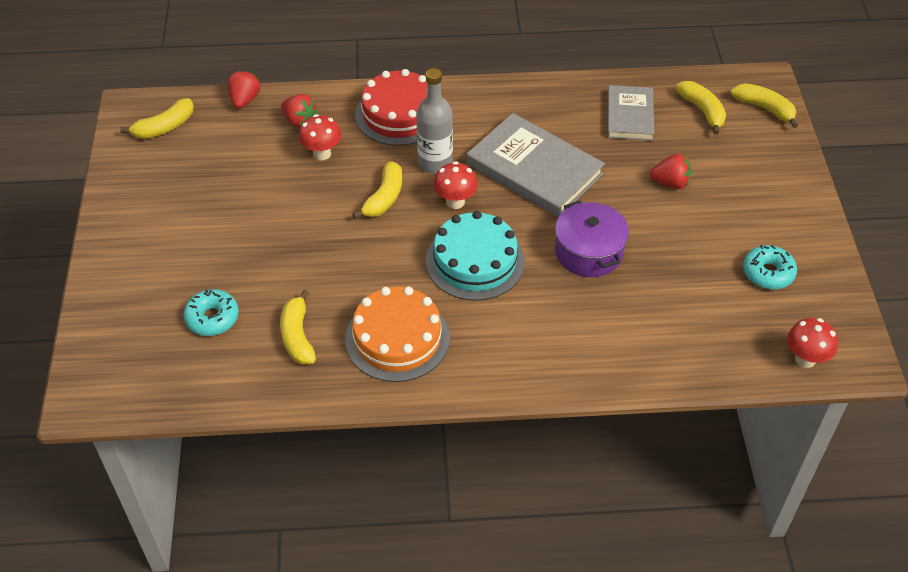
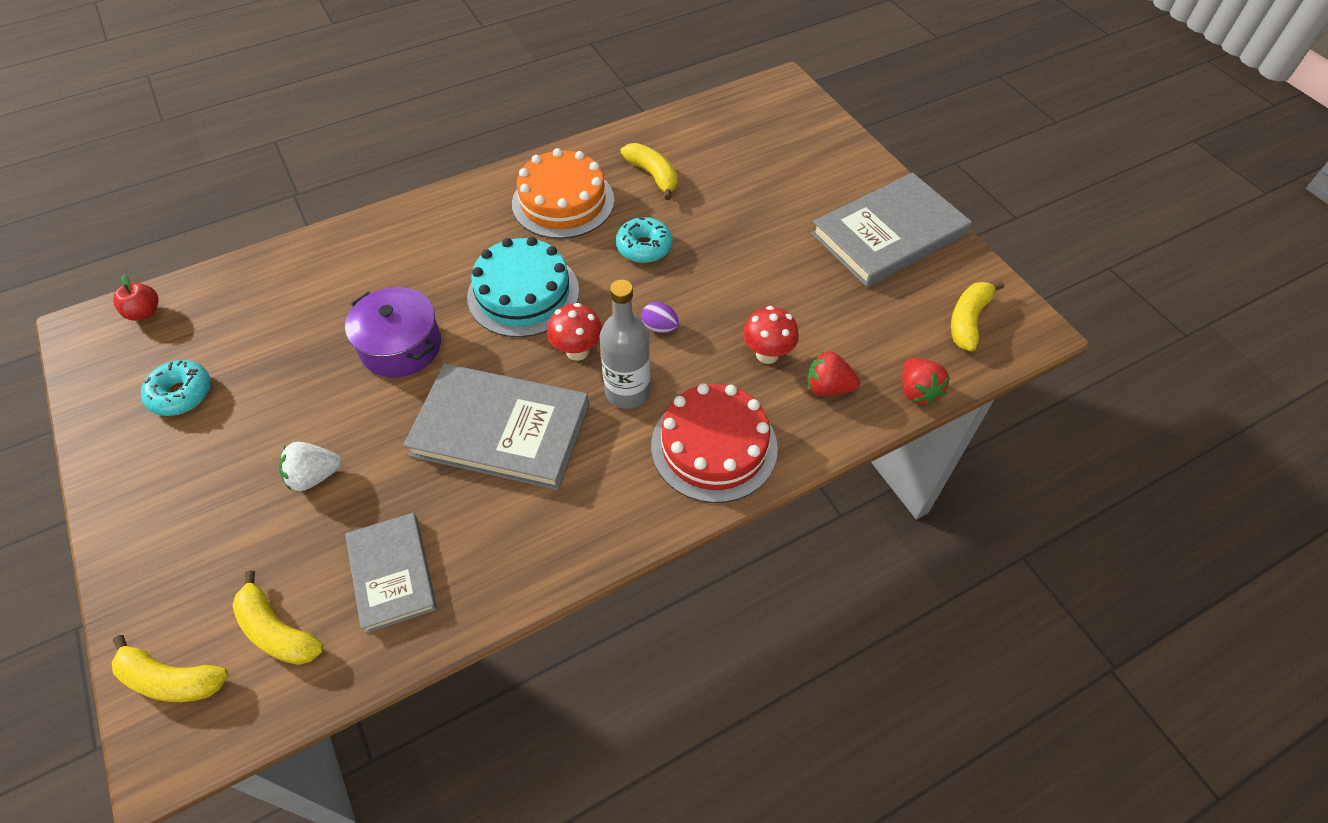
camera: 155 degrees right, 5 degrees up
(151, 206) = (889, 234): none -> grey book
(212, 318) = (738, 165): turquoise donut -> turquoise donut (644, 247)
(384, 198) = (660, 327): yellow banana -> purple egg
(670, 183) = (314, 476): red strawberry -> white strawberry
(805, 359) = (145, 312): red mushroom -> red apple

